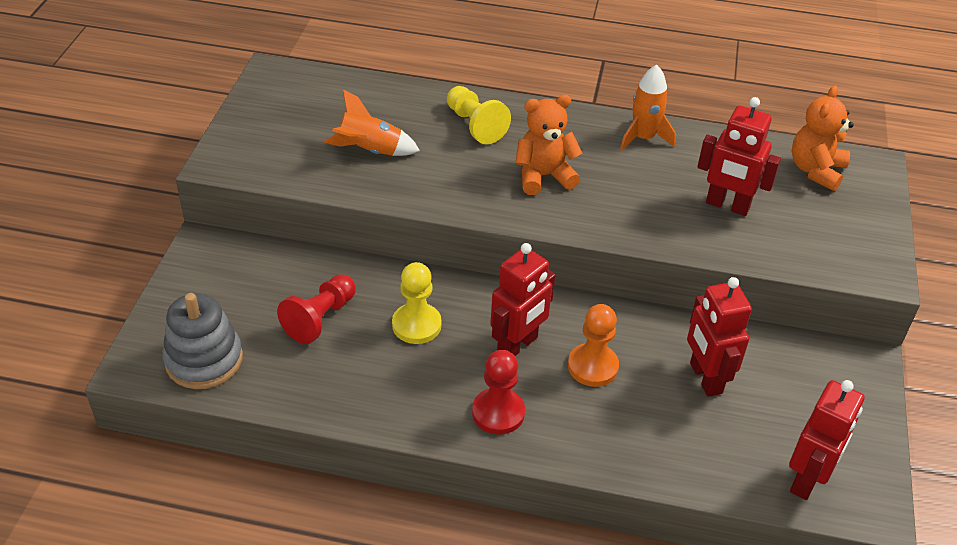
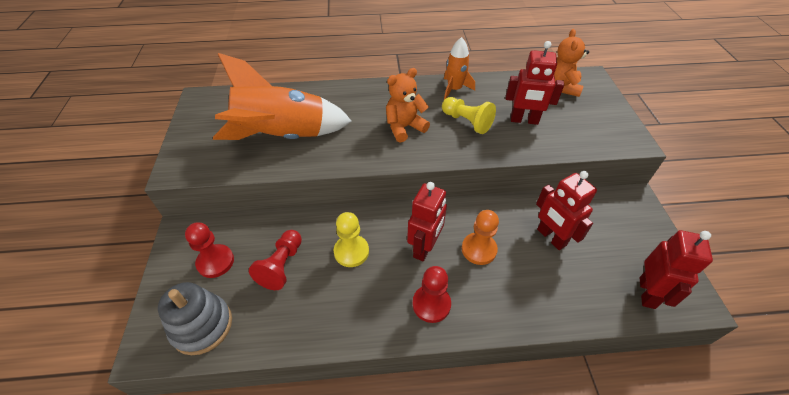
camera: 15 degrees left, 5 degrees up
(238, 292) = (215, 262): none -> red pawn
(370, 151) = (283, 137): orange rocket -> orange rocket, size x2.02
(475, 125) = (347, 104): yellow pawn -> yellow pawn (467, 122)

